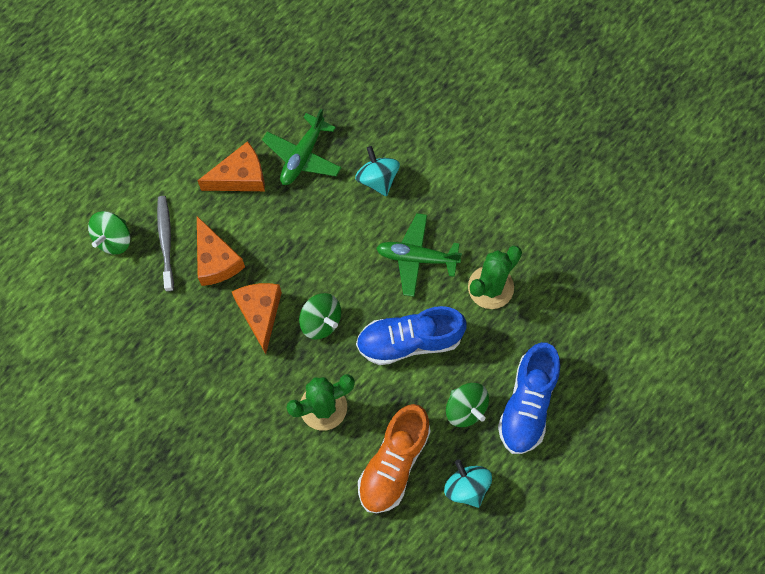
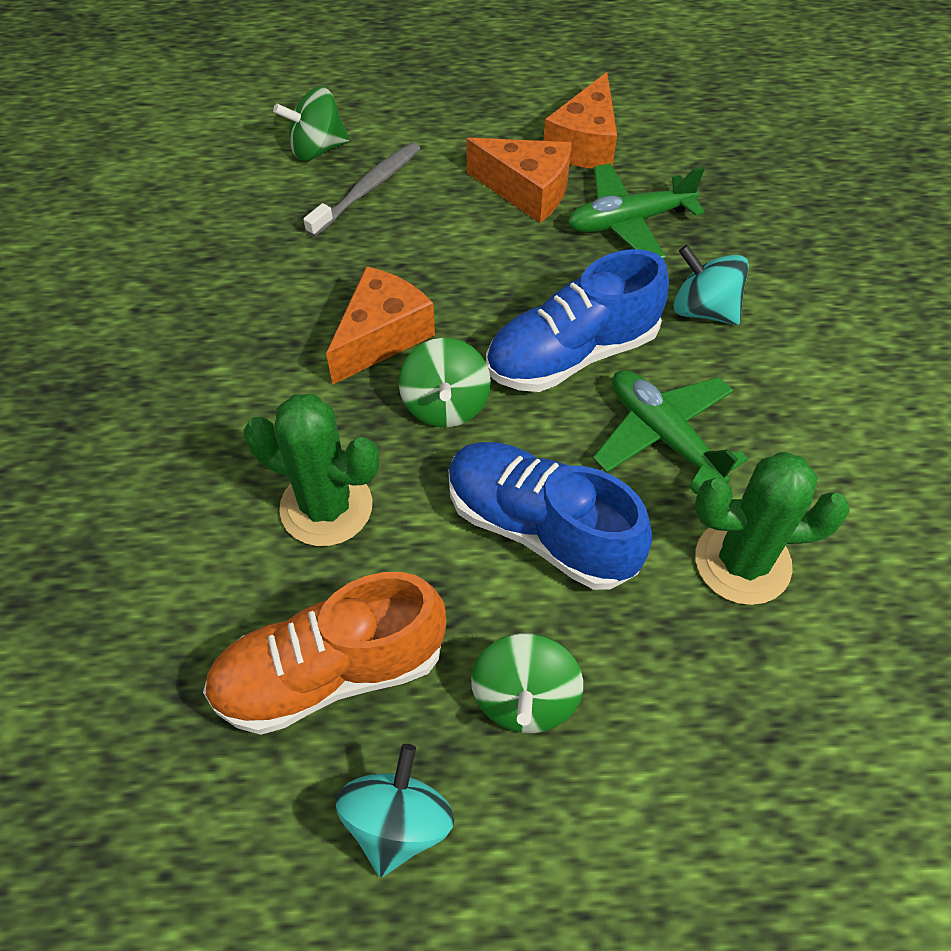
camera: 45 degrees right, 15 degrees down
(216, 260) = (399, 246): orange cheese -> orange cheese (585, 144)
(377, 179) = (703, 310): turquoise spinning top -> turquoise spinning top turned 75 degrees counterclockwise
(527, 404) = (636, 788): blue shoe -> blue shoe (572, 354)

